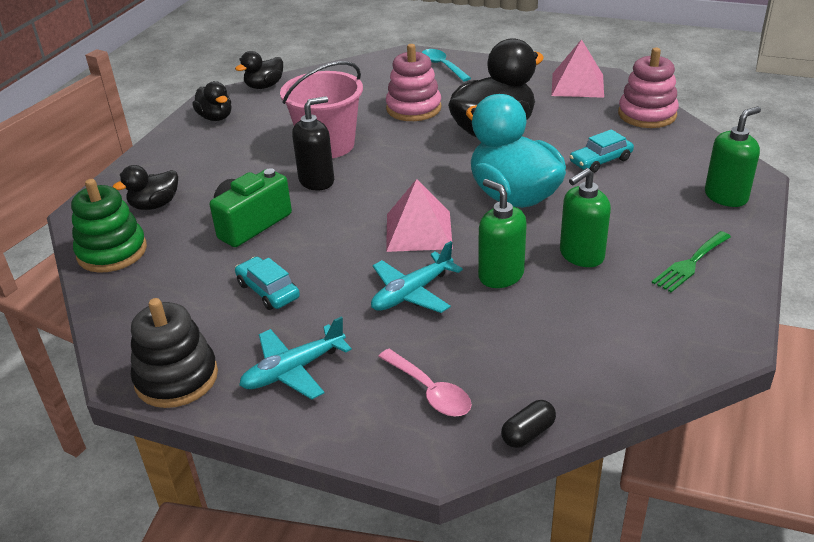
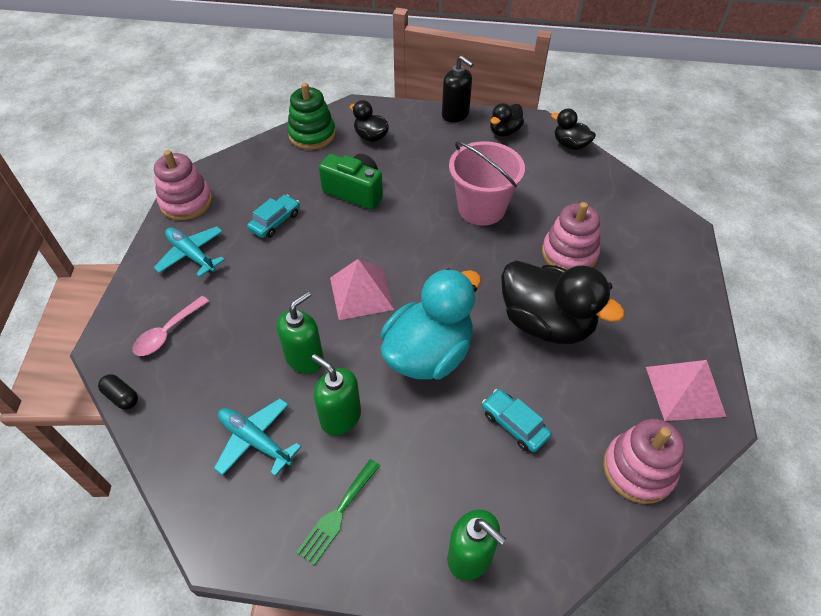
camera: 75 degrees right, 15 degrees up
(176, 378) = (186, 202): black stacking toy -> pink stacking toy
(317, 181) = (423, 214): black soap dispenser -> black soap dispenser (455, 115)
(412, 293) = (277, 303): turquoise plane -> turquoise plane (255, 440)
(442, 66) = (672, 261): turquoise spoon -> none
(690, 263) = (337, 514): green fork -> green fork turned 90 degrees counterclockwise

